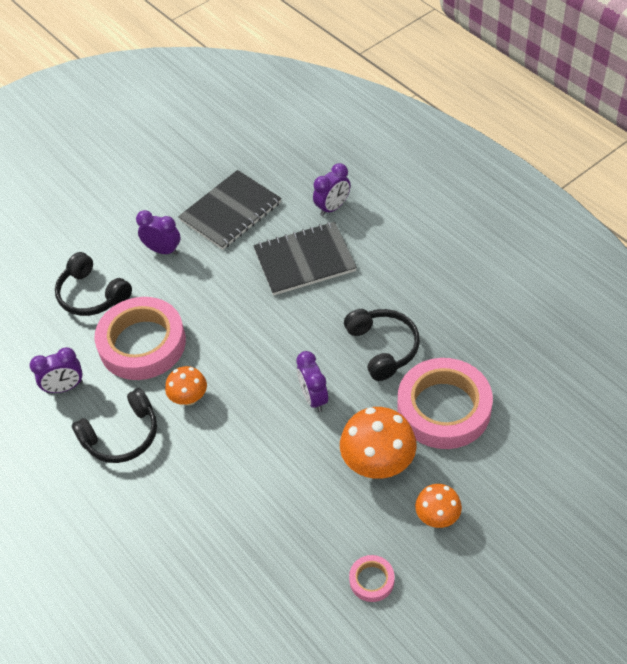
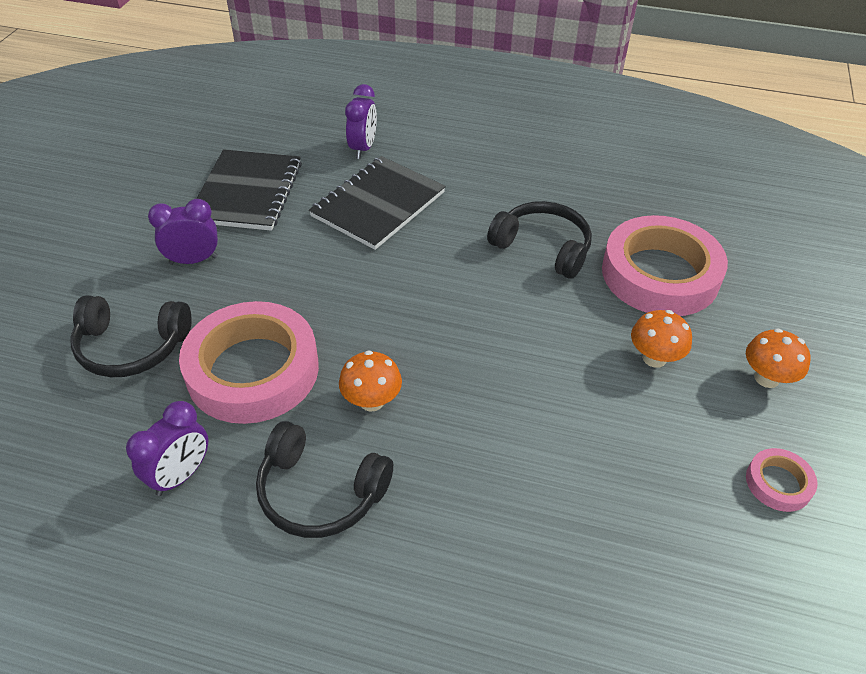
camera: 40 degrees left, 5 degrees down
(122, 436) = (320, 492): black headphones -> black headphones turned 90 degrees clockwise
(313, 398) = (520, 328): purple clock -> none
(378, 463) = (654, 358): orange mushroom -> orange mushroom, size x0.59

